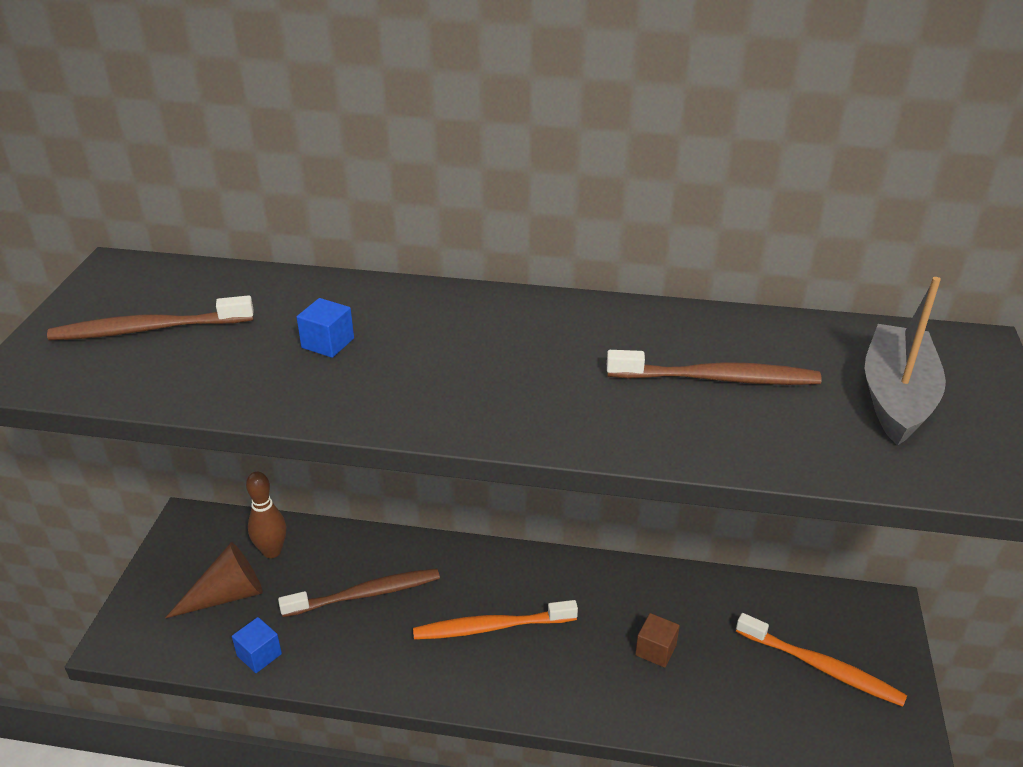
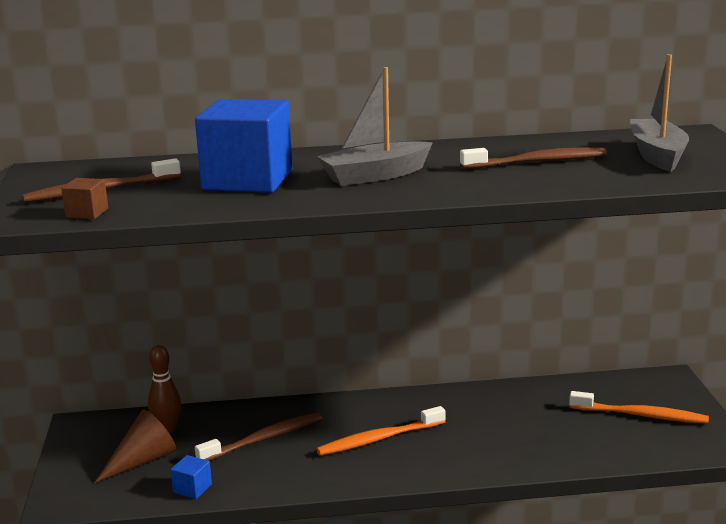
camera: 15 degrees left, 15 degrees down
(328, 343) = (247, 180): blue cube -> blue cube, size x2.50
(487, 366) = (375, 175): none -> grey boat
(655, 650) = (514, 428): brown cube -> brown cube (87, 213)

